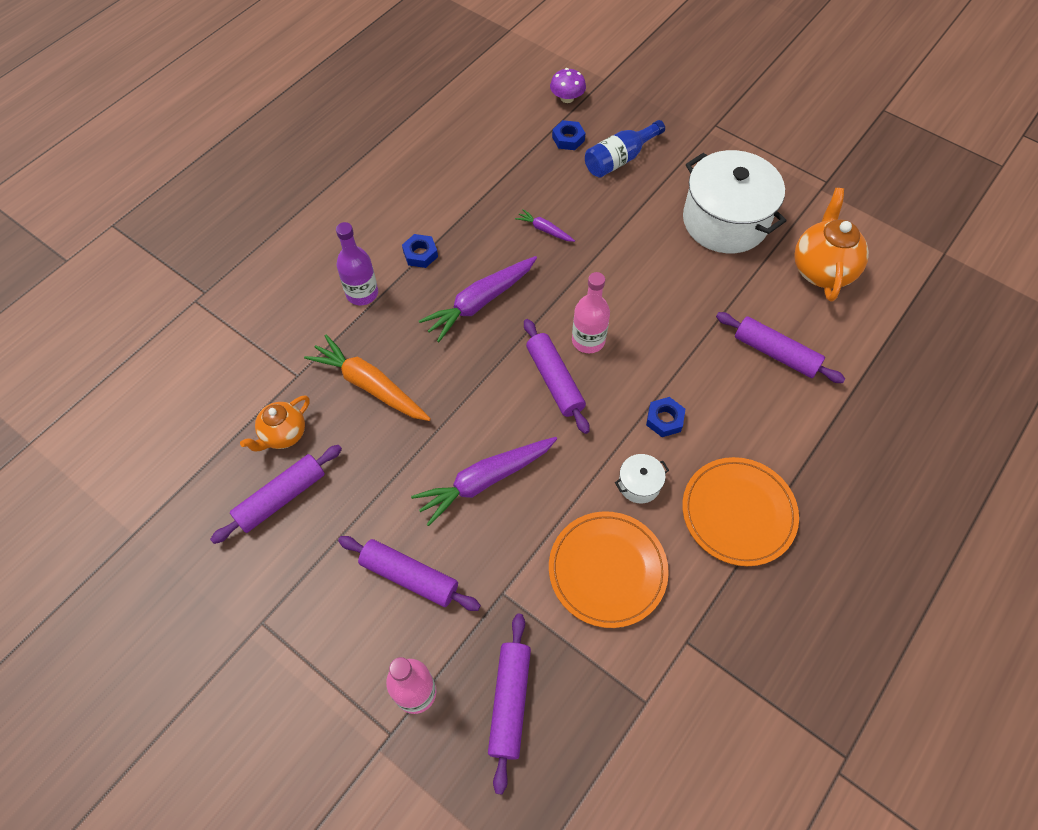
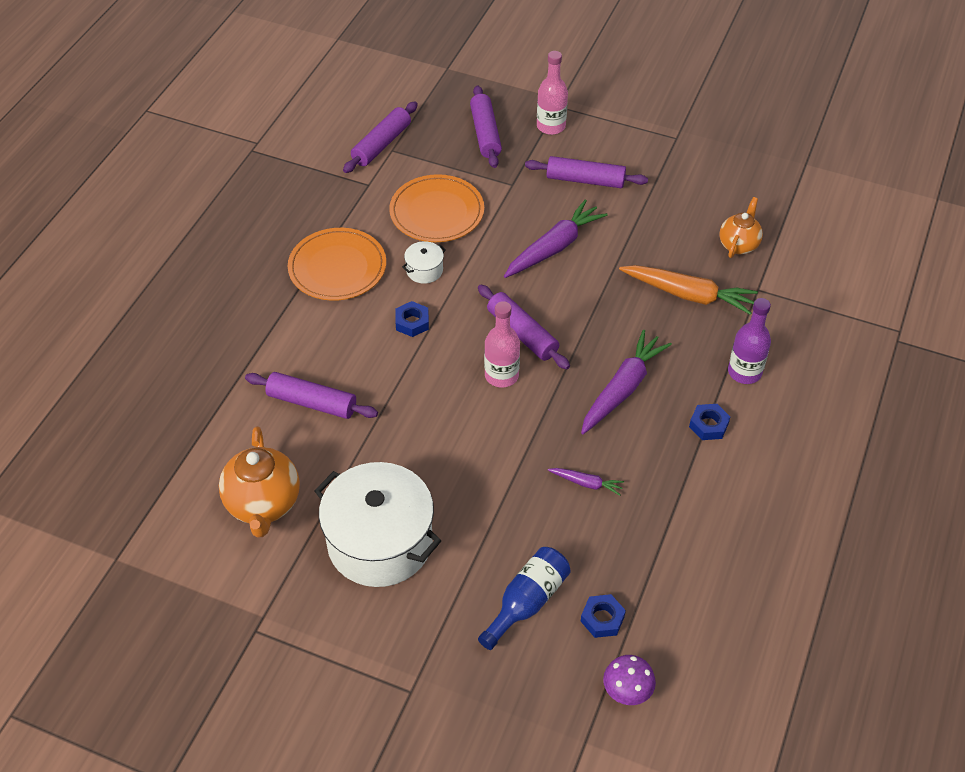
camera: 165 degrees right, 10 degrees down
(281, 498) = (711, 205): purple rolling pin -> purple rolling pin (381, 144)

